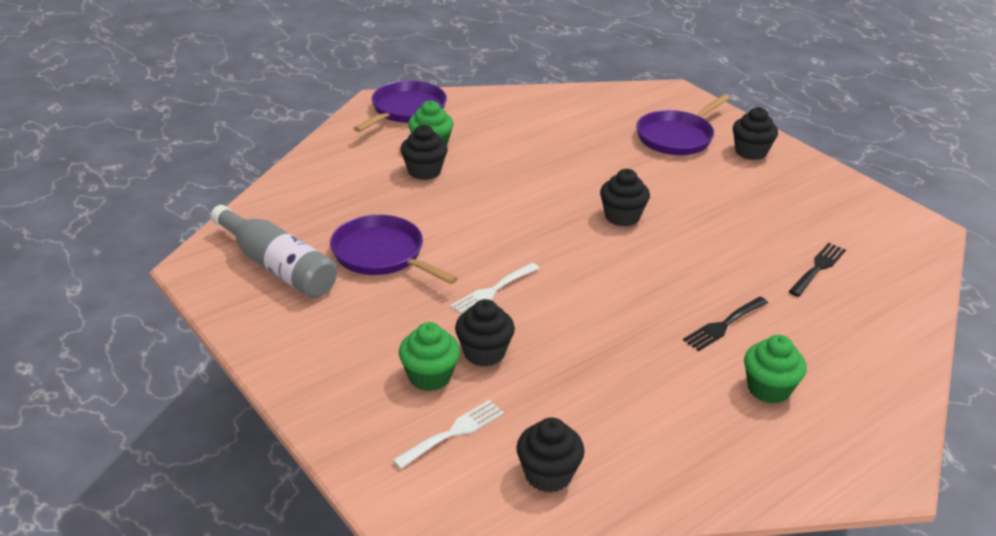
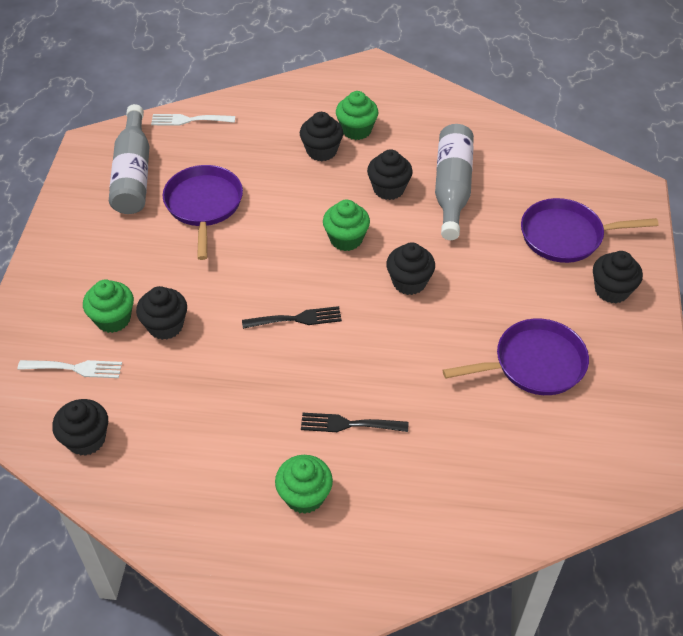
camera: 45 degrees right, 15 degrees up
(406, 110) = (382, 85): purple pan -> purple pan (534, 364)
(493, 291) = (233, 282): white fork -> white fork (189, 120)
(515, 169) = (388, 189): none -> black cupcake
(534, 216) = (346, 239): none -> green cupcake
(560, 147) = (452, 188): none -> grey bottle
(818, 268) = (498, 433): black fork -> black fork (296, 319)

